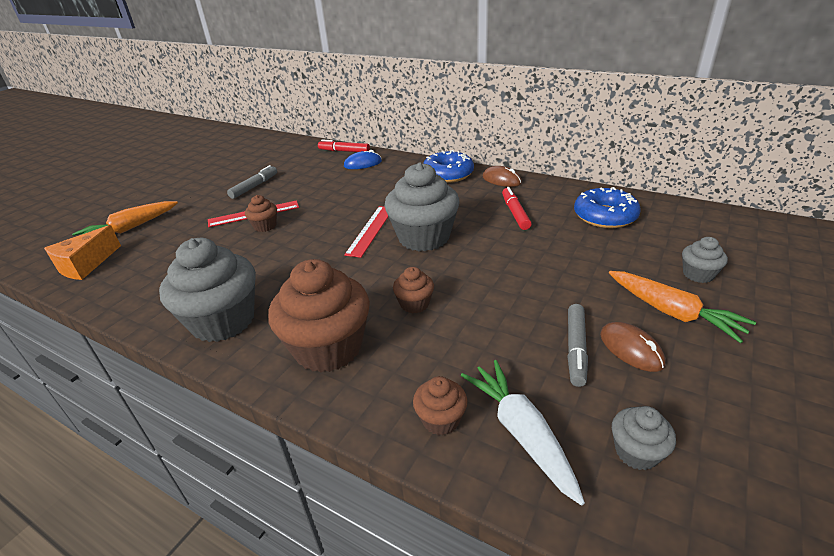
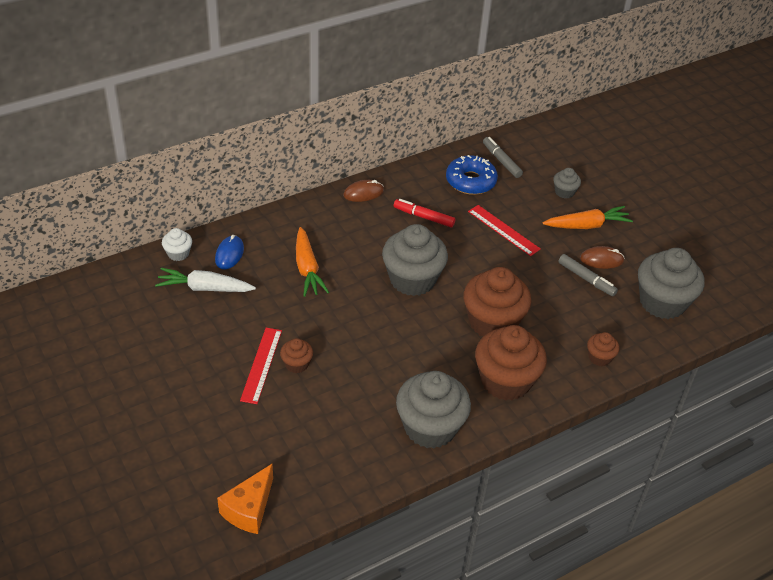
camera: 65 degrees left, 10 degrees up
(85, 265) = (249, 509): orange cheese -> orange cheese turned 60 degrees clockwise
(129, 228) = (195, 466): orange carrot -> orange carrot (307, 269)
(254, 186) = (194, 347): grey marker -> grey marker (501, 161)
(344, 151) = (178, 253): red marker -> white cupcake
(371, 230) = (372, 302): red ruler -> red ruler (503, 230)
(414, 304) = (492, 322): brown cupcake -> brown cupcake, size x2.13
(448, 174) = (318, 215): blue donut -> none
(521, 432) = (627, 333): white carrot -> white carrot (204, 288)
(636, 452) = (662, 302): grey cupcake -> grey cupcake, size x2.13

